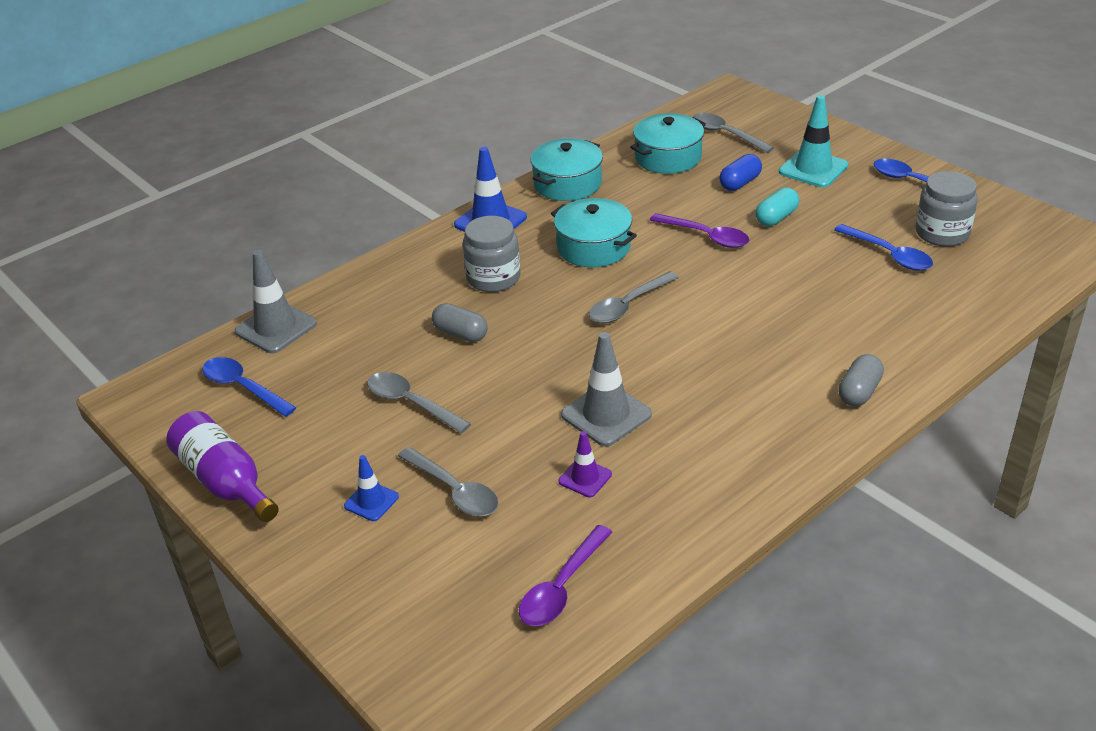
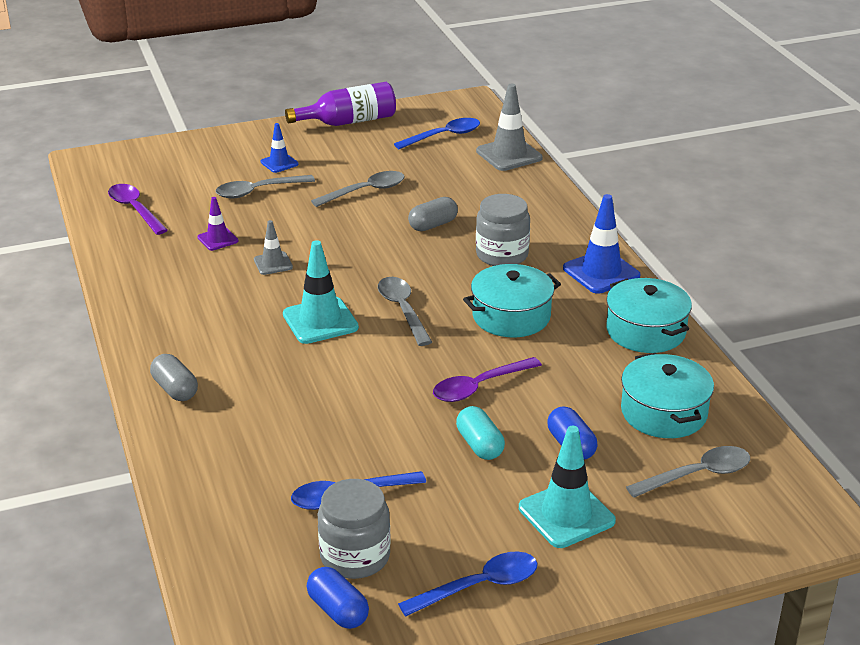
camera: 110 degrees right, 5 degrees down
(606, 415) = (273, 263): grey traffic cone -> grey traffic cone, size x0.57
(683, 346) = (320, 321): none -> turquoise traffic cone
(994, 224) = (338, 610): none -> blue capsule

